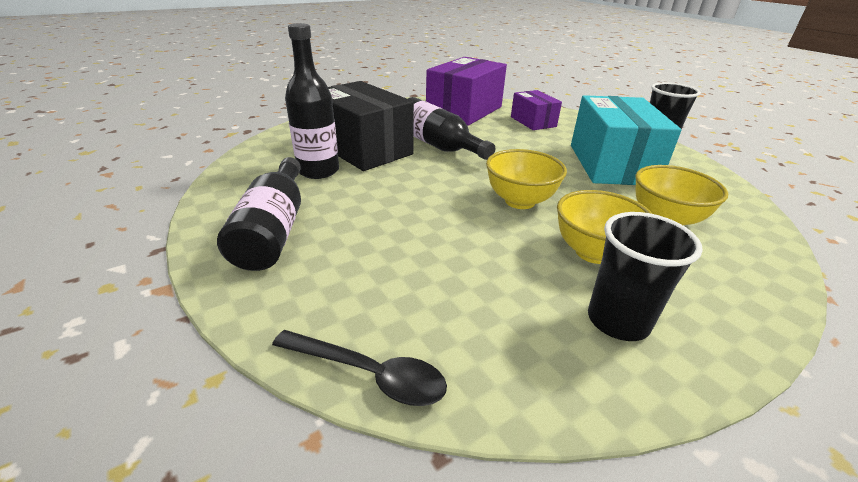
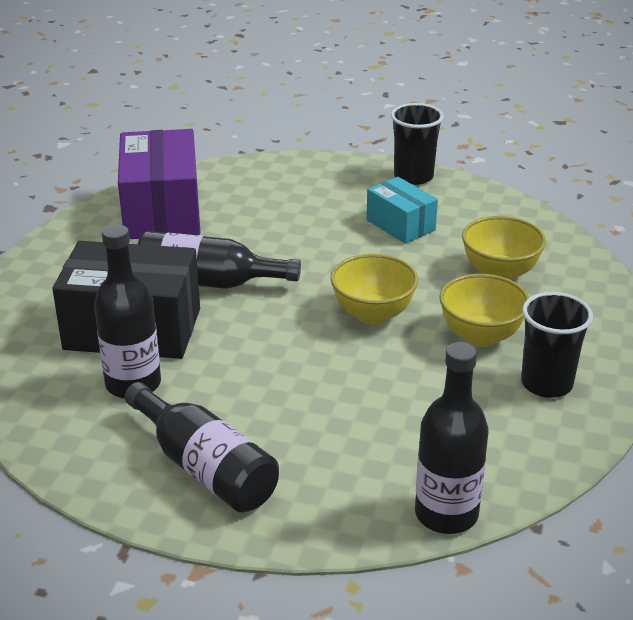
camera: 40 degrees left, 0 degrees up
(369, 374) = (446, 514): black spoon -> black bottle
(533, 122) = (261, 194): purple box -> none
(611, 164) = (400, 225): turquoise box -> turquoise box, size x0.56

